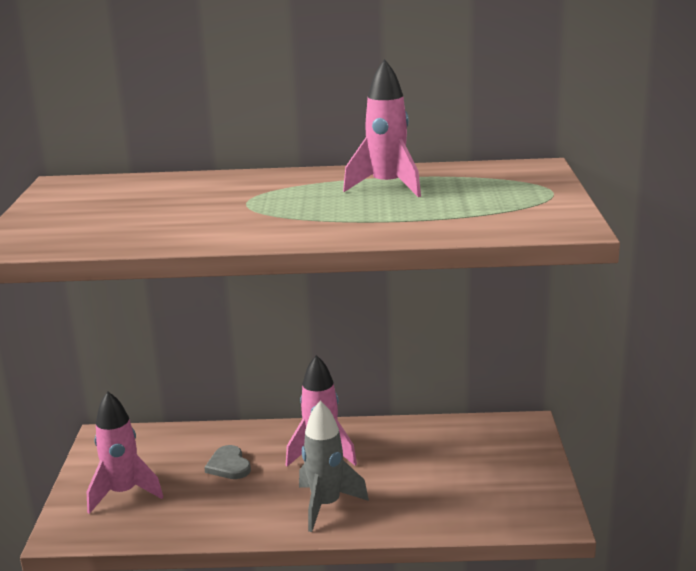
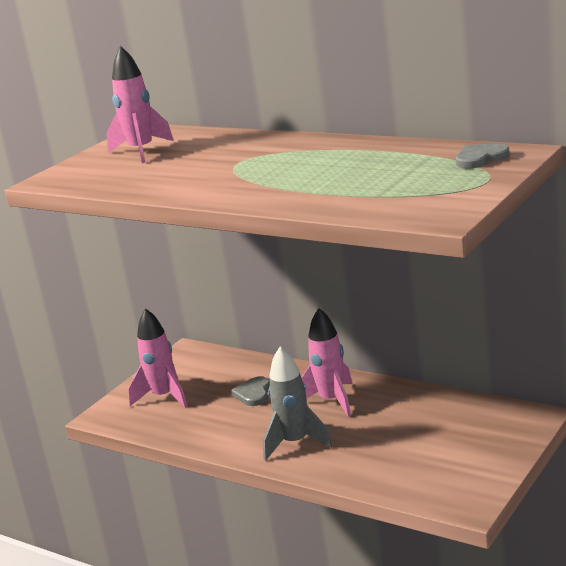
camera: 35 degrees right, 0 degrees up
(387, 187) = (360, 160): pink rocket -> pink rocket (141, 151)
(510, 174) = (480, 158): none -> grey heart

